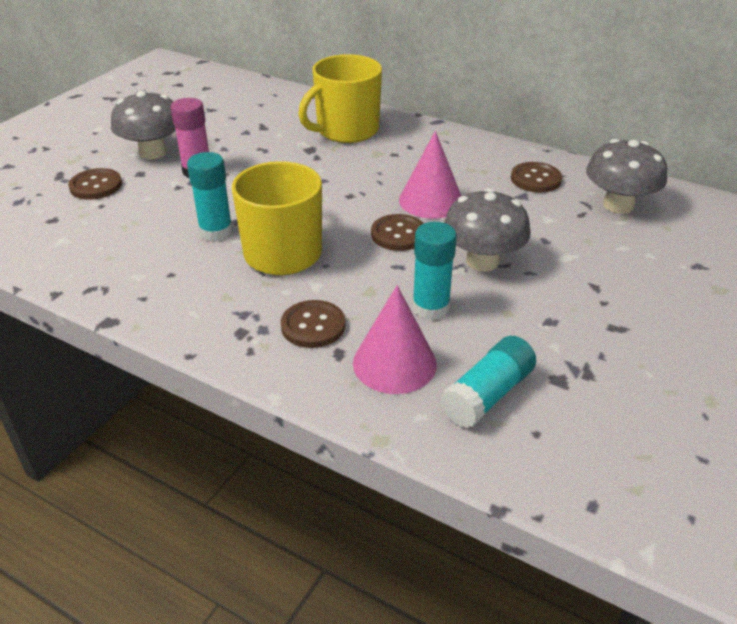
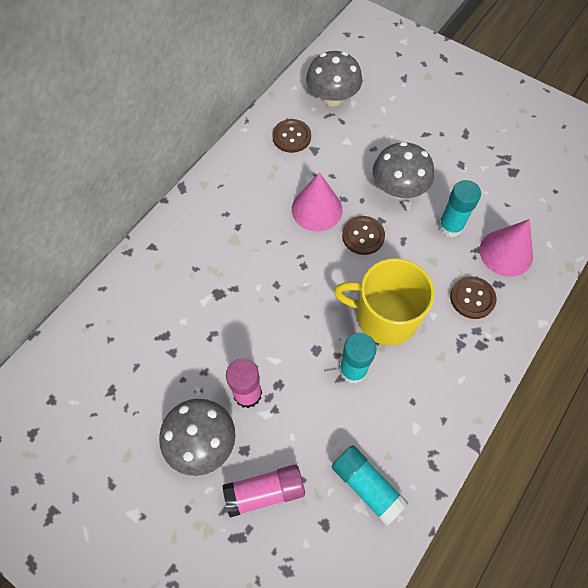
camera: 85 degrees left, 25 degrees up
(96, 186) = (265, 492): brown button -> pink glue stick
(346, 130) = (187, 261): yellow mug -> none
(487, 395) = (529, 208): turquoise glue stick -> turquoise glue stick (367, 485)

